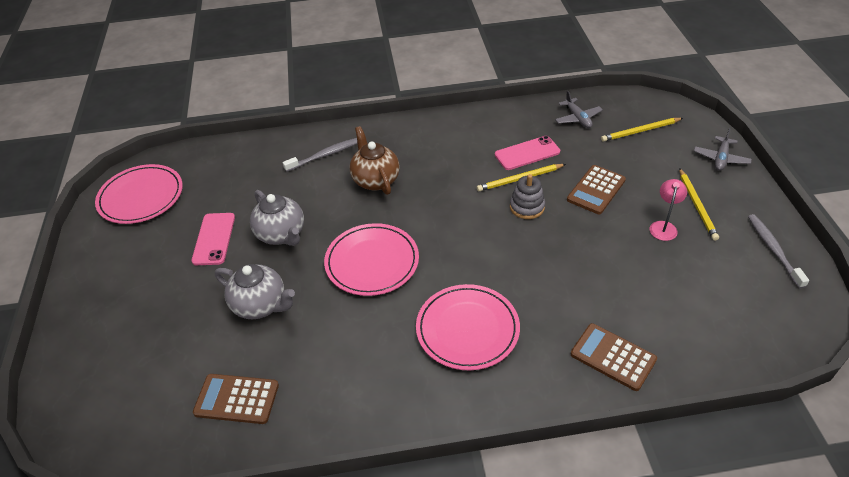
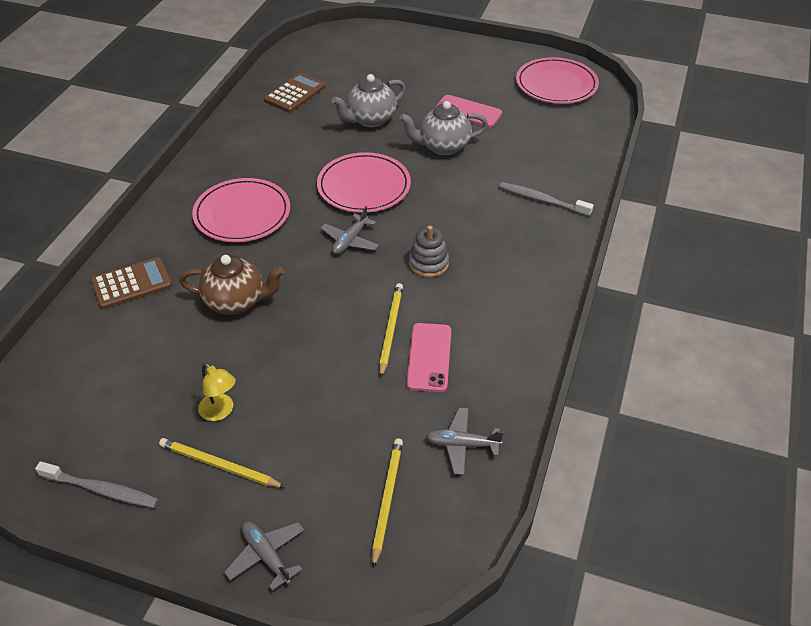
camera: 115 degrees right, 0 degrees up
(325, 155) = (542, 200): grey toothbrush -> grey toothbrush turned 120 degrees clockwise
(375, 180) = (474, 222): brown teapot -> brown teapot (236, 302)
(447, 239) = (350, 241): none -> grey plane
(527, 207) = (344, 315): grey stacking toy -> grey stacking toy (428, 263)
(596, 190) = (321, 386): brown calculator -> none
(663, 226) = (220, 412): pink lamp -> yellow lamp

